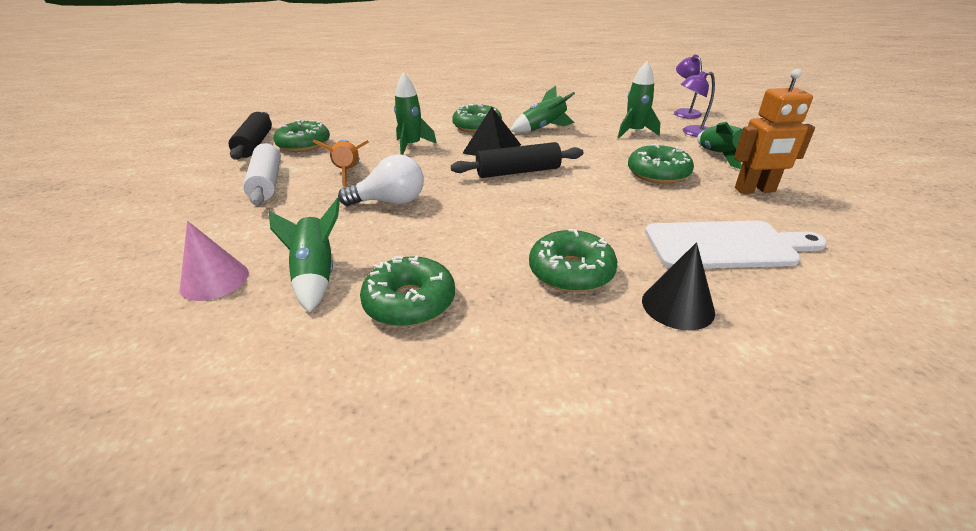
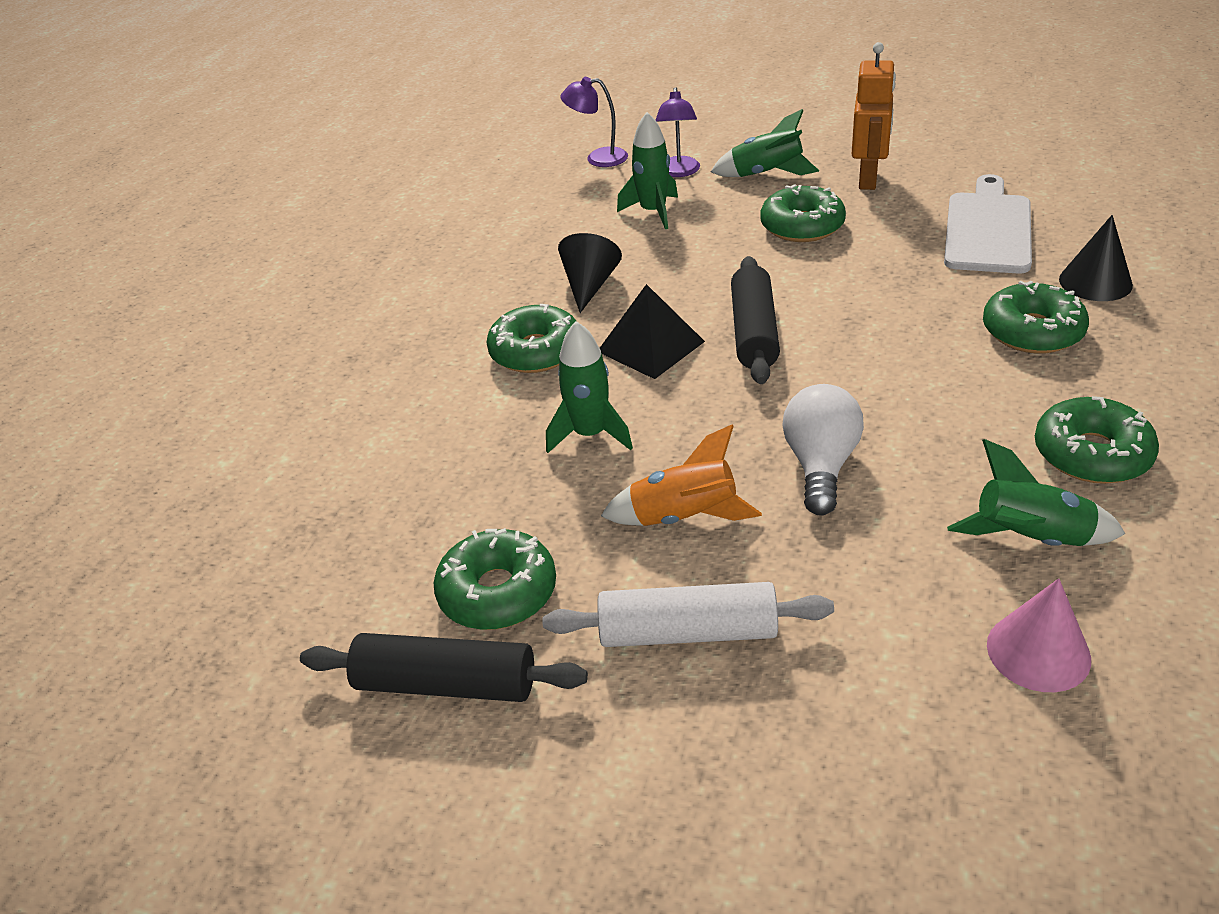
camera: 70 degrees left, 5 degrees up
(543, 128) = (589, 285): green rocket -> black cone

